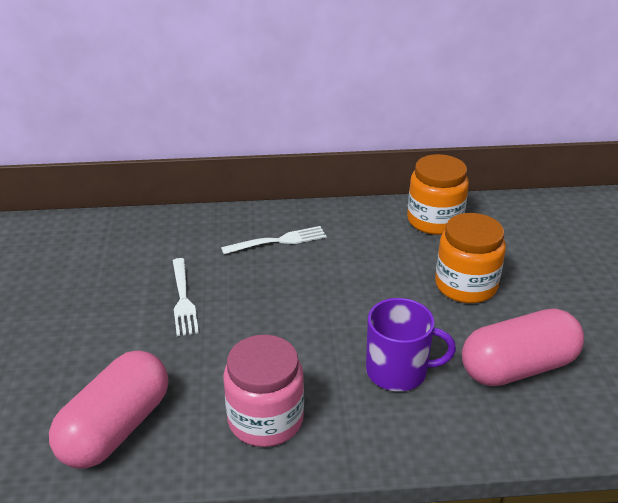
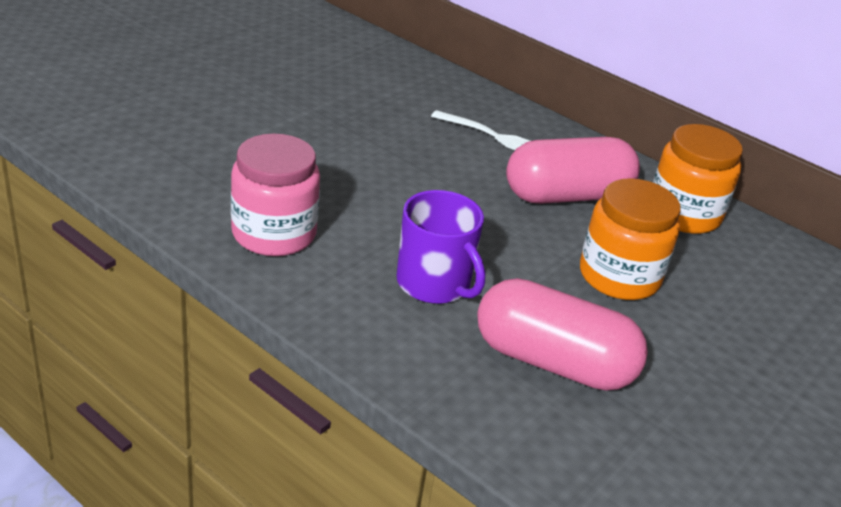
camera: 40 degrees right, 0 degrees up
(116, 428) = (169, 165): pink capsule -> pink capsule (567, 196)
(183, 299) = (347, 125): white fork -> none

